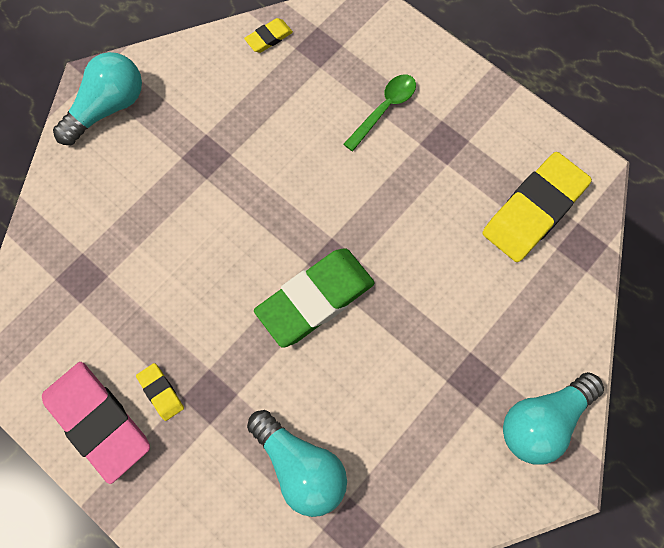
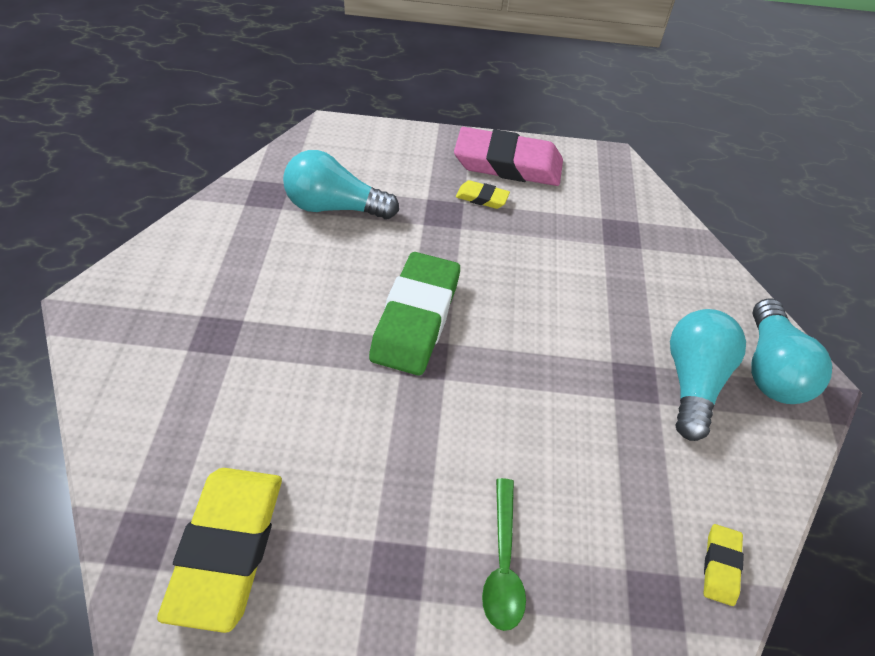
camera: 140 degrees right, 20 degrees down
(543, 421) = (125, 335): turquoise light bulb -> turquoise light bulb (693, 381)

